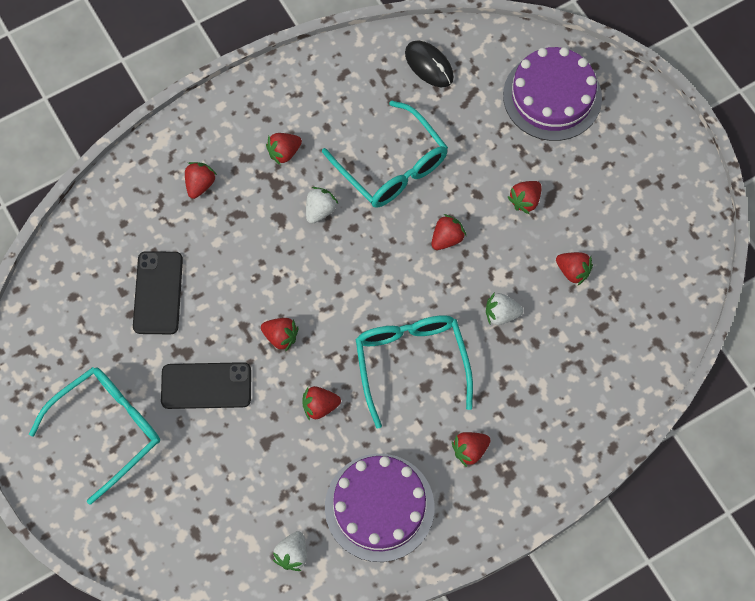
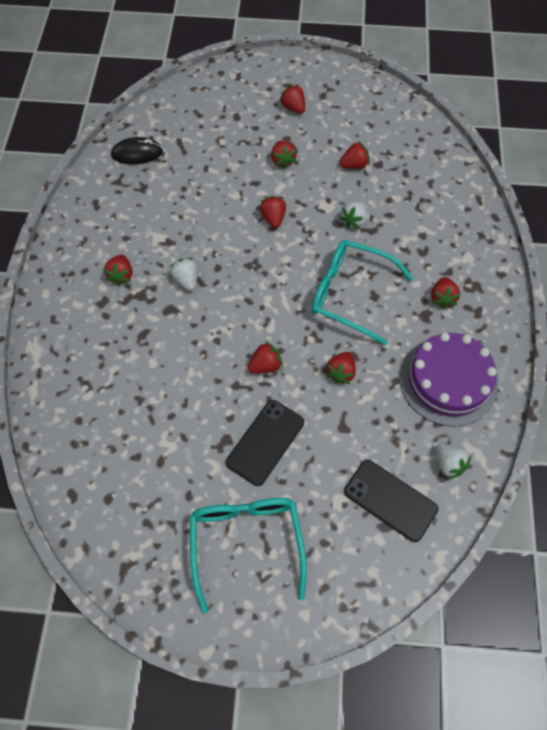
camera: 55 degrees left, 5 degrees down
(158, 293) = (159, 430): black phone -> black phone (390, 500)
(200, 184) = (95, 345): red strawberry -> red strawberry (293, 108)
(392, 167) = (192, 217): turquoise glasses -> none
(552, 96) = (221, 104): purple cake -> none

